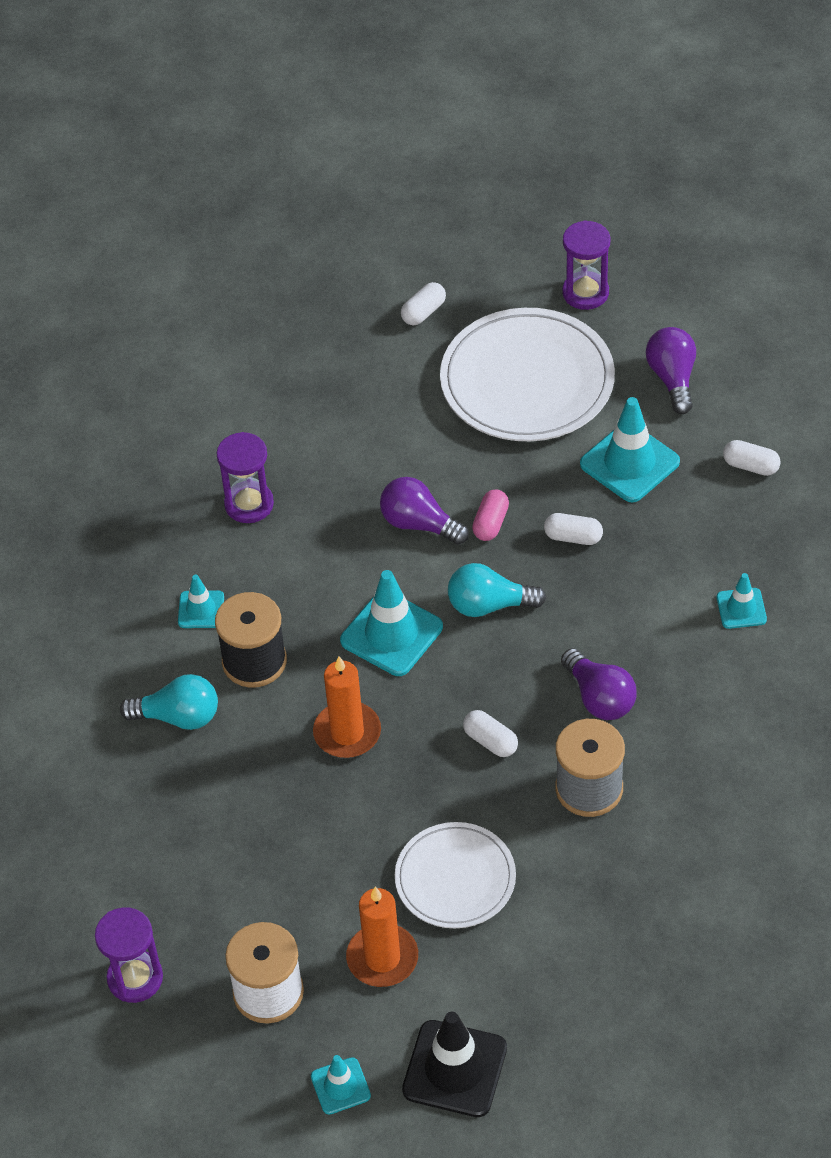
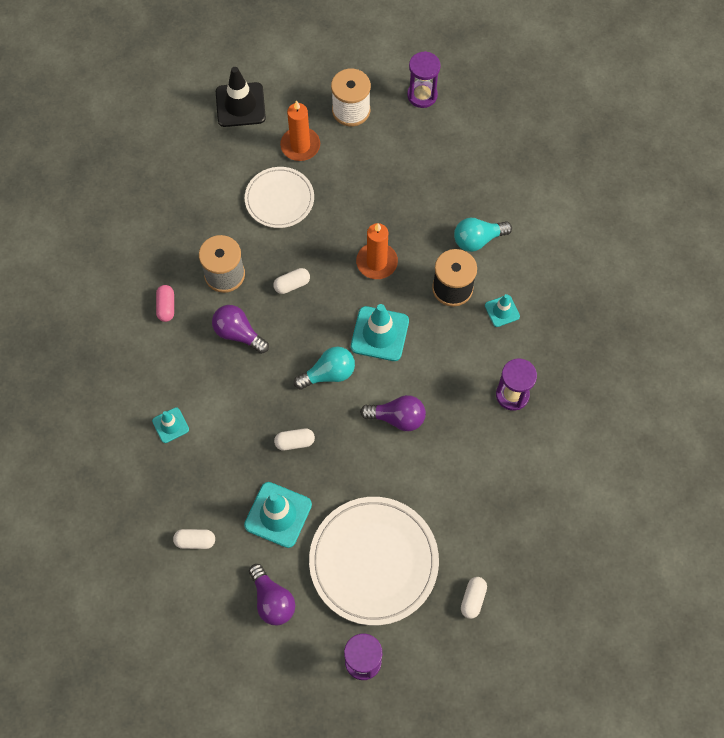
camera: 155 degrees right, 15 degrees up
(340, 1086) = (293, 79): turquoise traffic cone -> none
(490, 523) = (352, 434): pink capsule -> pink capsule (166, 307)
(490, 741) = (292, 284): white capsule -> white capsule turned 45 degrees counterclockwise

